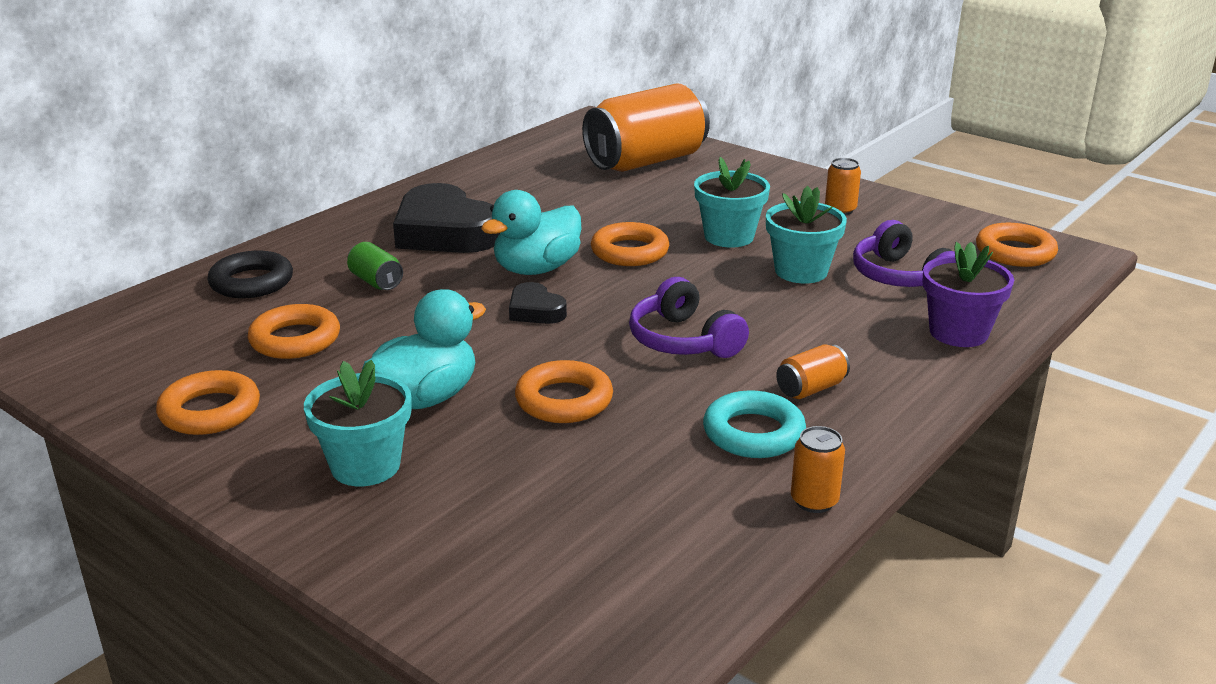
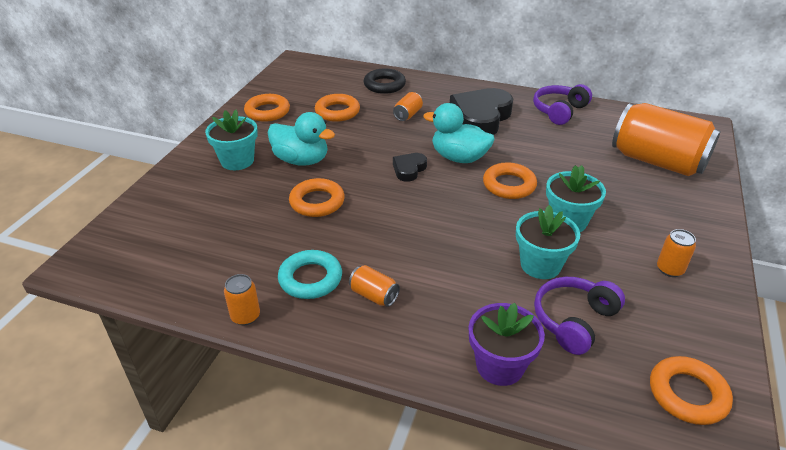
camera: 70 degrees right, 10 degrees up
(376, 282) = (408, 115): green can -> orange can
(683, 340) = (406, 230): purple headphones -> purple headphones (559, 111)

